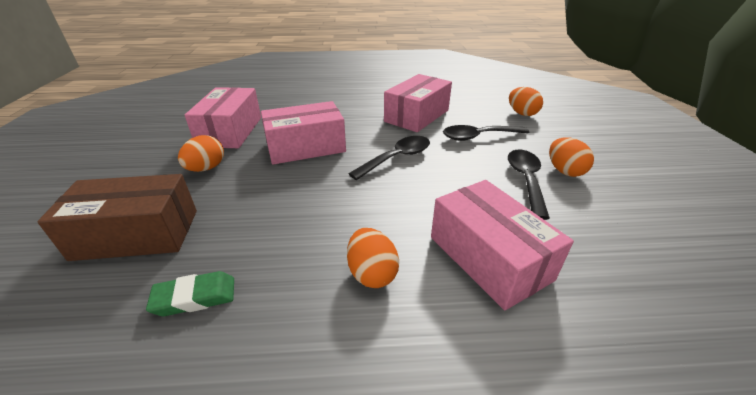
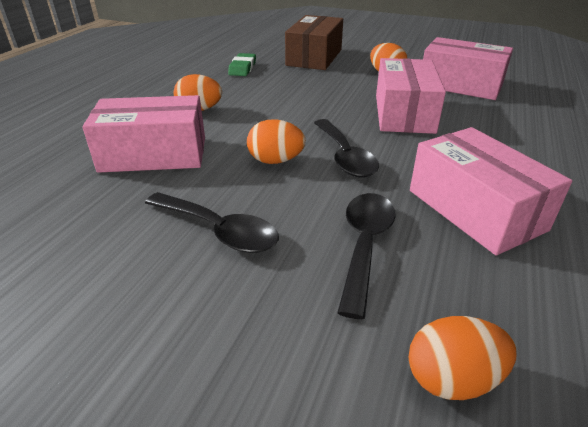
camera: 115 degrees right, 0 degrees up
(564, 171) = (201, 284): orange egg -> orange egg (275, 161)

